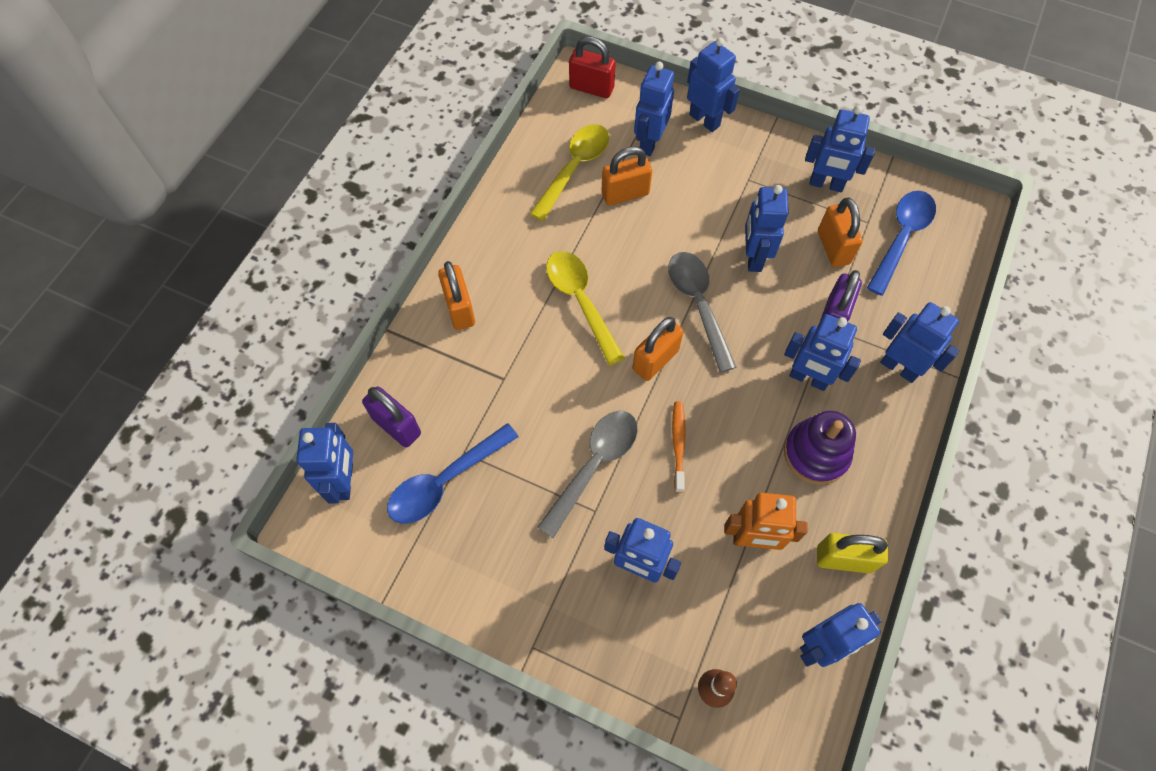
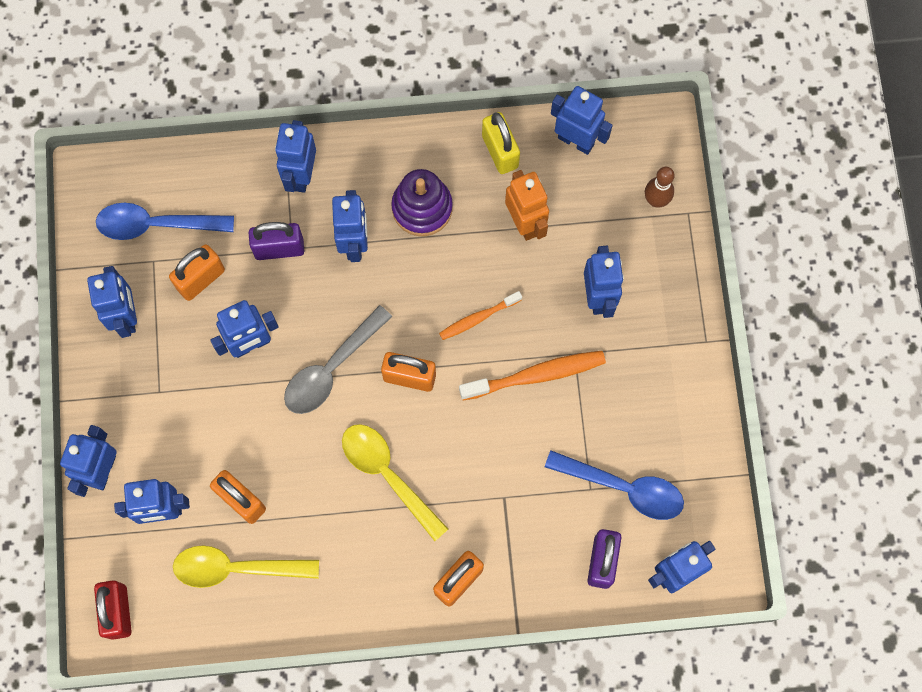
camera: 120 degrees left, 10 degrees up
(580, 301) = (387, 474): yellow spoon -> yellow spoon turned 105 degrees clockwise
(594, 465) = (536, 375): grey spoon -> orange toothbrush

